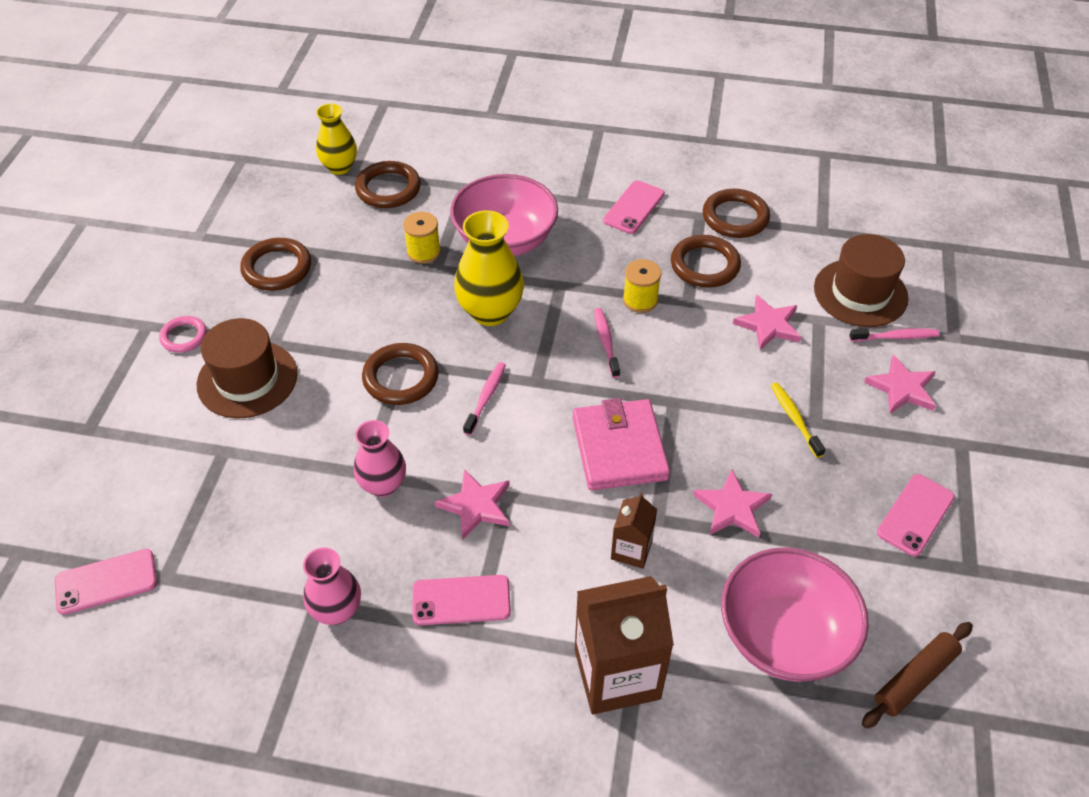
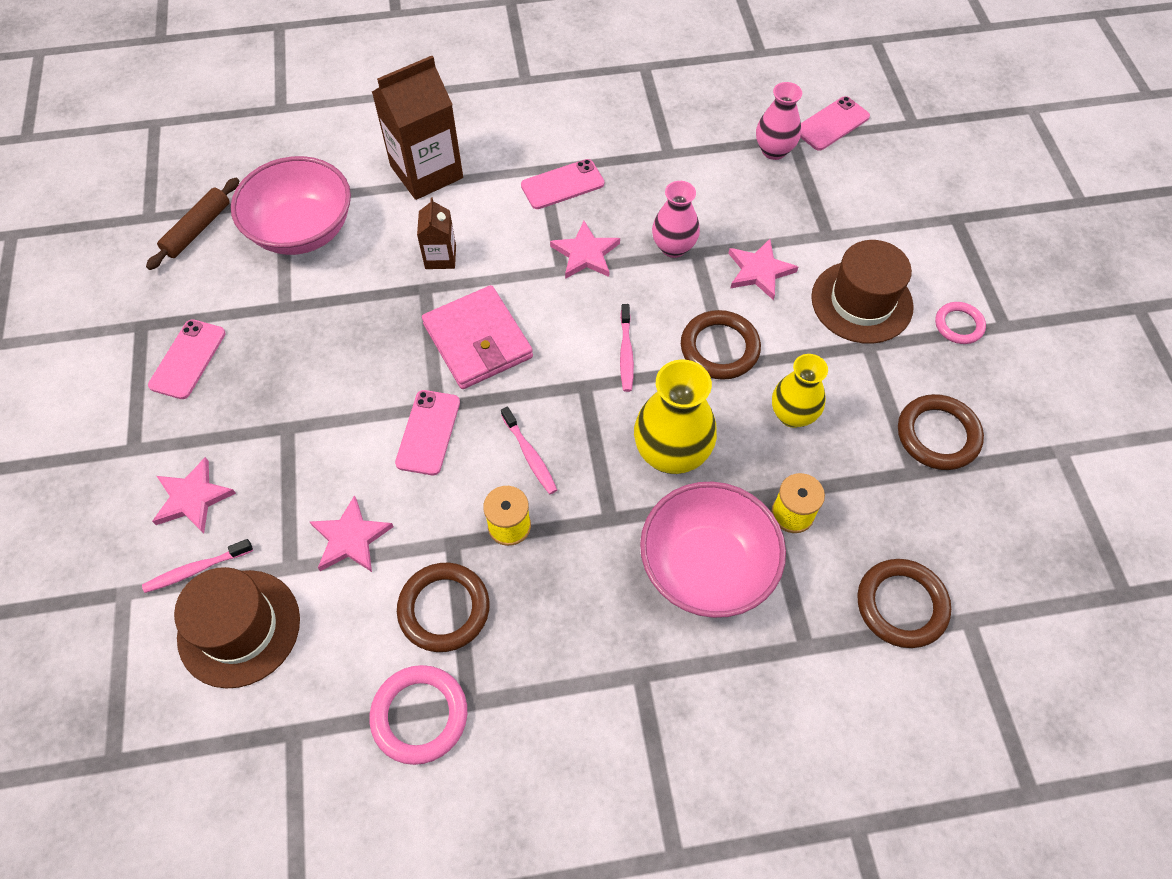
camera: 160 degrees right, 10 degrees up
(337, 610) = (651, 153): pink vase -> pink vase (774, 151)
(340, 167) = (990, 623): yellow vase -> yellow vase (792, 415)
(634, 207) = (564, 685): pink phone -> pink phone (428, 432)
(732, 507) = (360, 317): pink star -> pink star (759, 271)
(735, 217) = (419, 715): brown ring -> pink ring
(794, 419) = (309, 424): yellow toothbrush -> none

